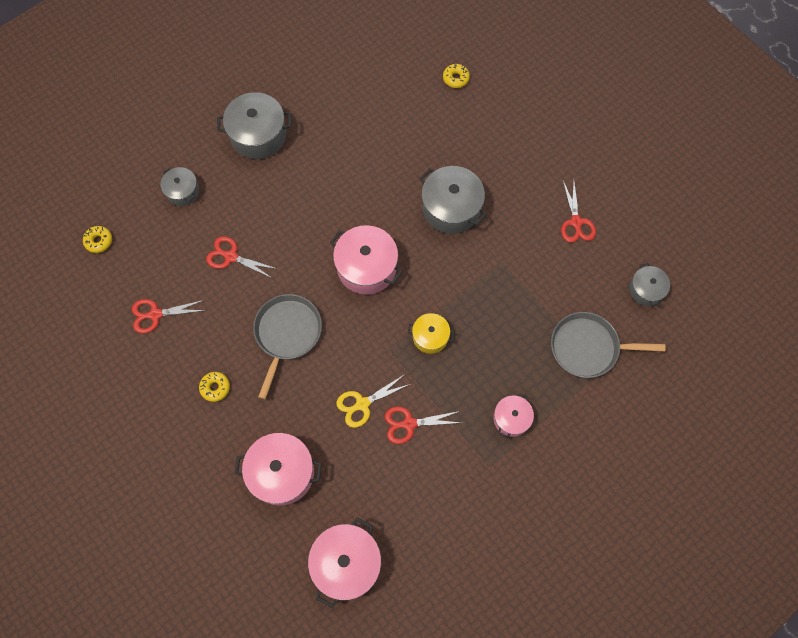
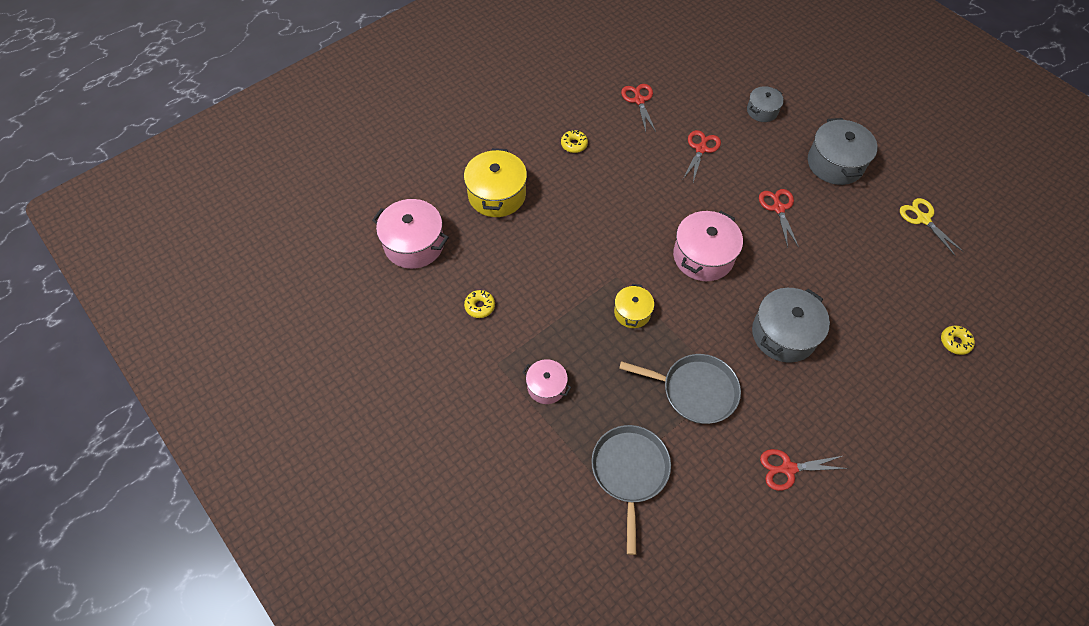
camera: 90 degrees right, 10 degrees down
(99, 241) = (704, 59): yellow donut -> yellow donut (480, 306)
(282, 473) = (497, 194): pink pot -> yellow pot
(287, 333) = (628, 194): grey pan -> grey pan (695, 390)
(362, 404) = (560, 254): yellow scissors -> yellow scissors (923, 219)
(409, 424) = (541, 293): red scissors -> red scissors (778, 208)
(646, 290) = (708, 547): grey pot -> none

